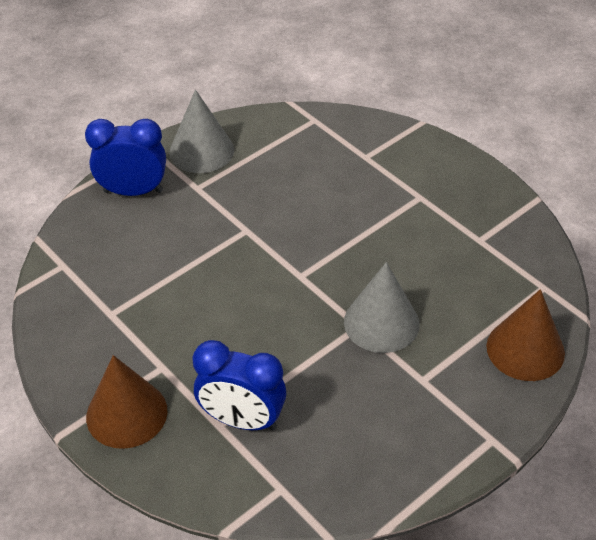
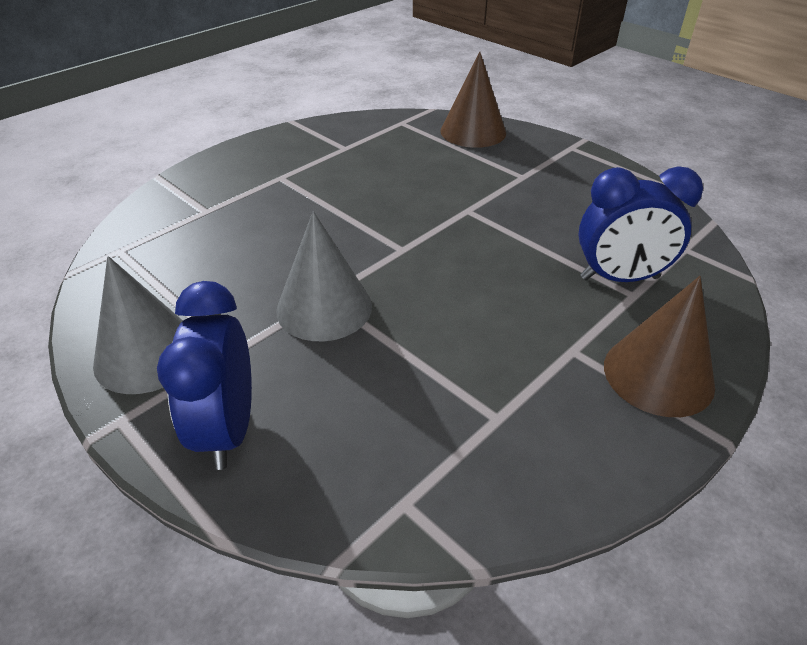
camera: 95 degrees left, 5 degrees down
(242, 420) = (619, 278): blue clock -> blue clock turned 75 degrees clockwise
(381, 322) = (460, 197): grey cone -> grey cone (324, 307)

